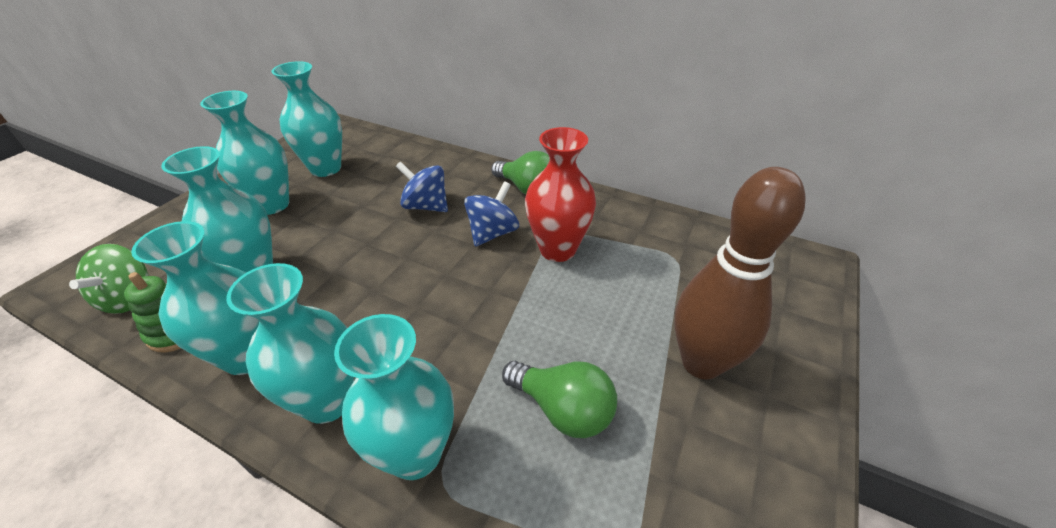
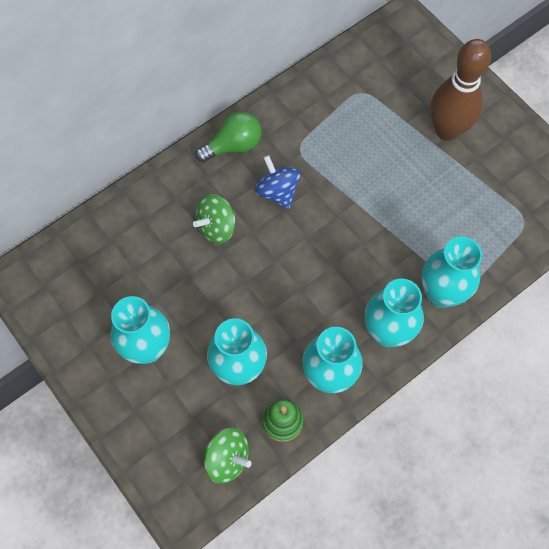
camera: 65 degrees left, 25 degrees up
(326, 168) = (108, 295): turquoise vase -> none
(426, 206) = (217, 227): blue spinning top -> green spinning top
(557, 249) = (317, 157): red vase -> none
(563, 409) = (445, 213): green light bulb -> none

